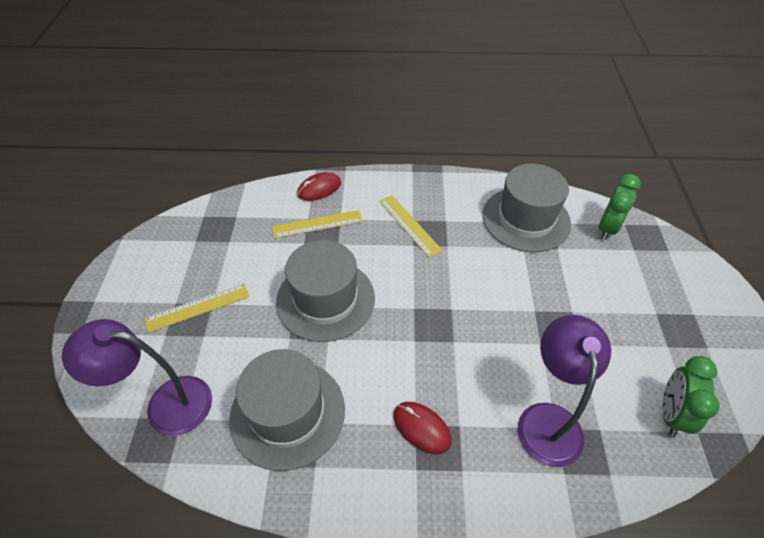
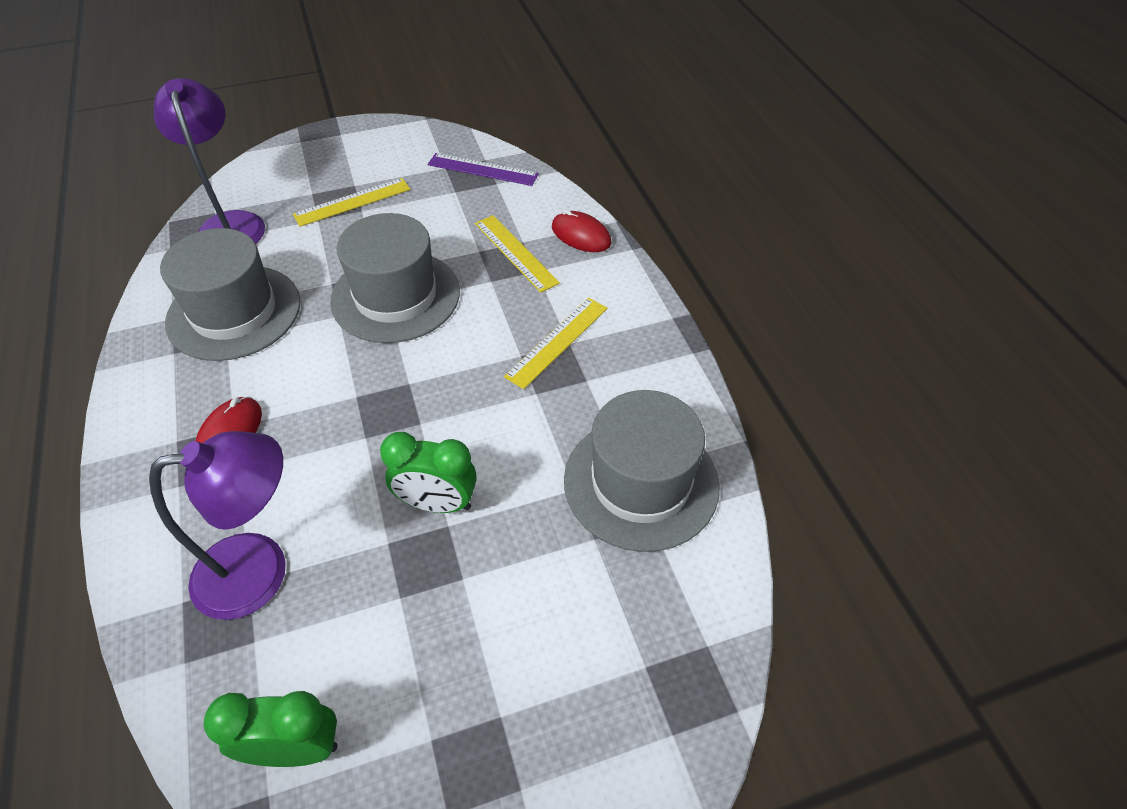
camera: 70 degrees right, 0 degrees up
(198, 307) = (352, 202): yellow ruler -> yellow ruler turned 75 degrees counterclockwise
(215, 220) = (482, 169): none -> purple ruler
(607, 228) = (680, 614): green clock -> green clock (437, 503)

